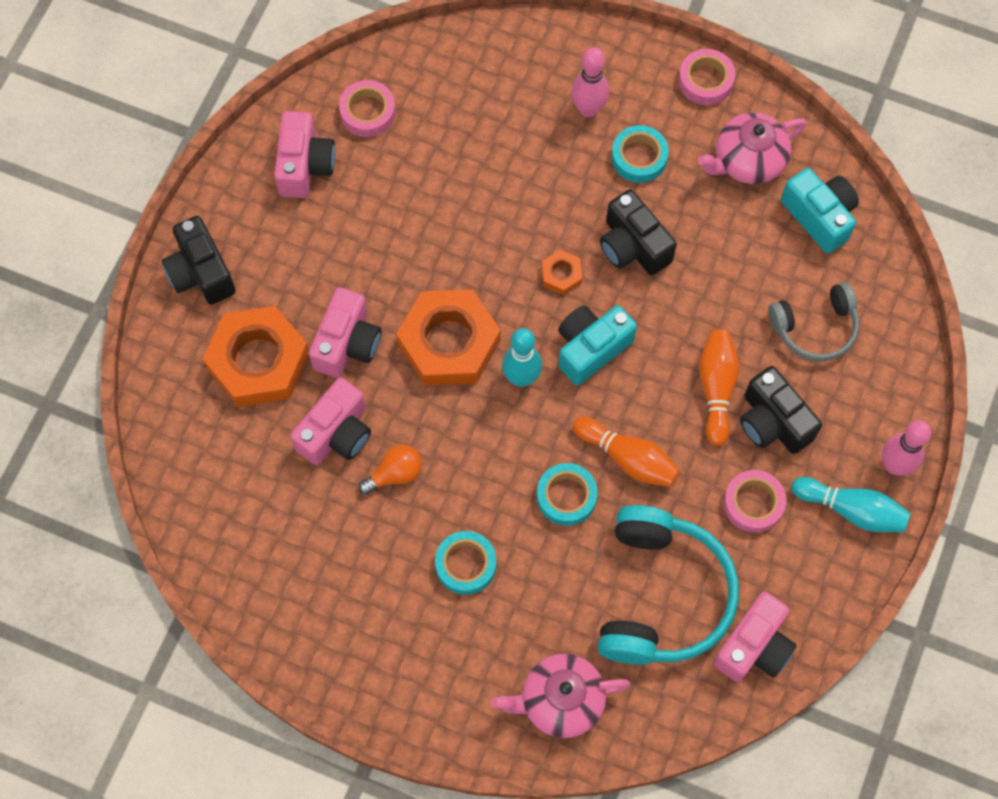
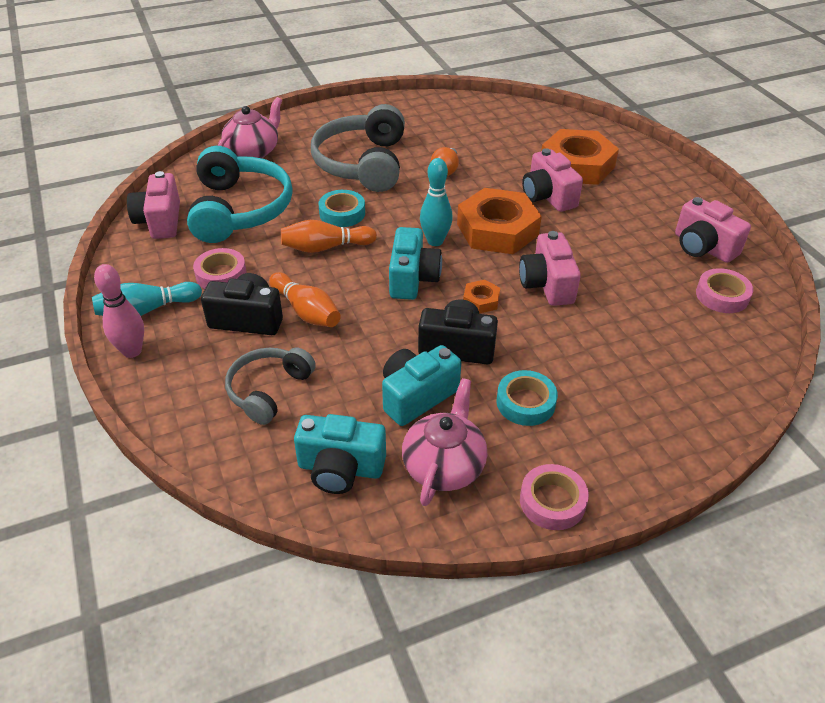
camera: 135 degrees right, 25 degrees down
(201, 272) = (663, 175): black camera -> none
(336, 433) = (497, 166): pink camera -> pink camera (547, 284)
(466, 564) = (363, 163): turquoise tape -> grey headphones
(588, 109) = (604, 406): pink bowling pin -> none
(661, 595) = (239, 210): turquoise headphones -> turquoise headphones turned 150 degrees counterclockwise
(710, 228) = (416, 396): none -> turquoise camera

